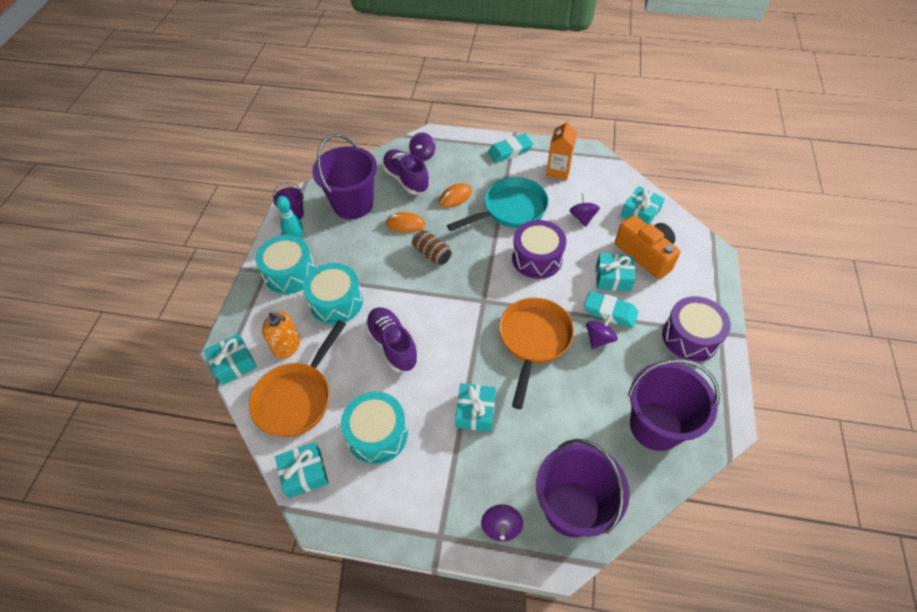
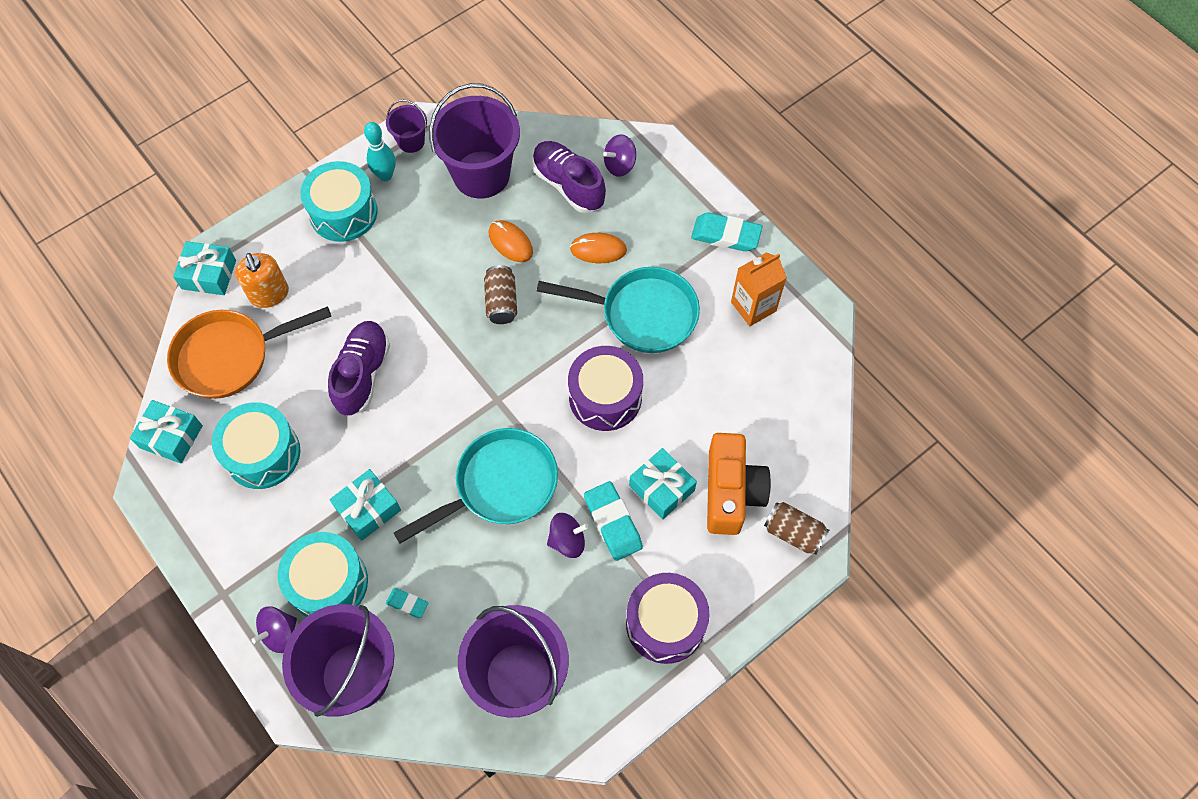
camera: 40 degrees right, 10 degrees up
(336, 302) = (355, 282): turquoise drum -> turquoise drum (328, 583)
(406, 179) = (568, 185): purple shoe -> purple shoe turned 45 degrees counterclockwise
(533, 340) = (499, 486): orange pan -> turquoise pan
(555, 442) = (407, 604): none -> turquoise eraser
(582, 217) = (712, 389): purple spinning top -> none
(640, 213) = (787, 437): turquoise gift -> none
(693, 250) = (793, 533): none -> brown can

